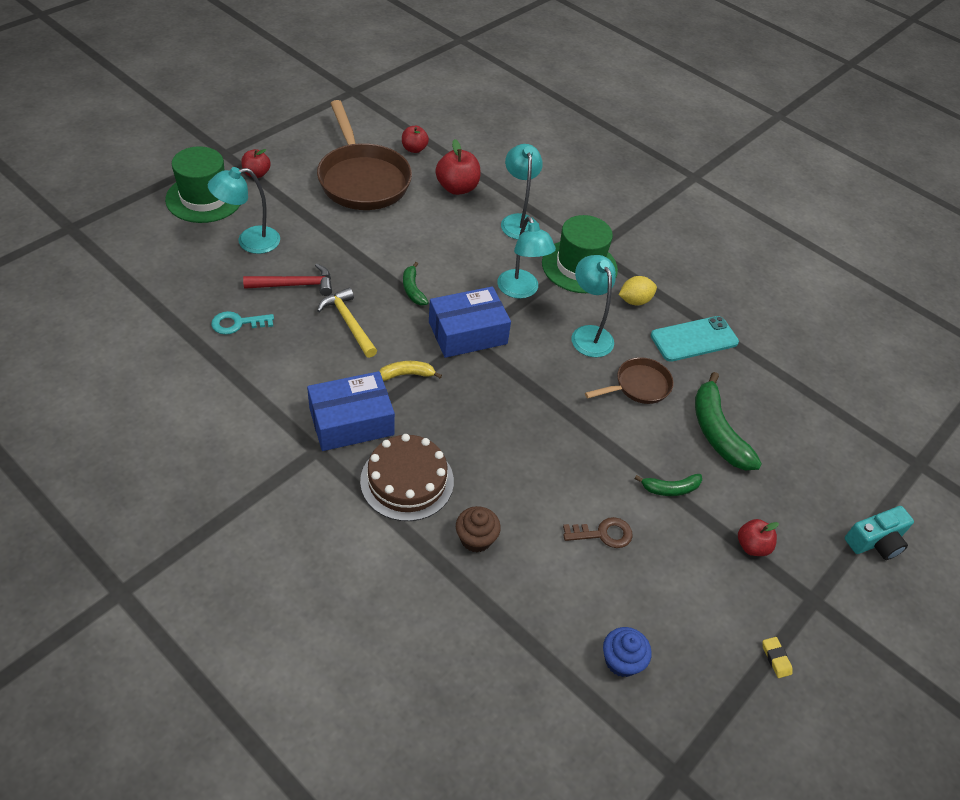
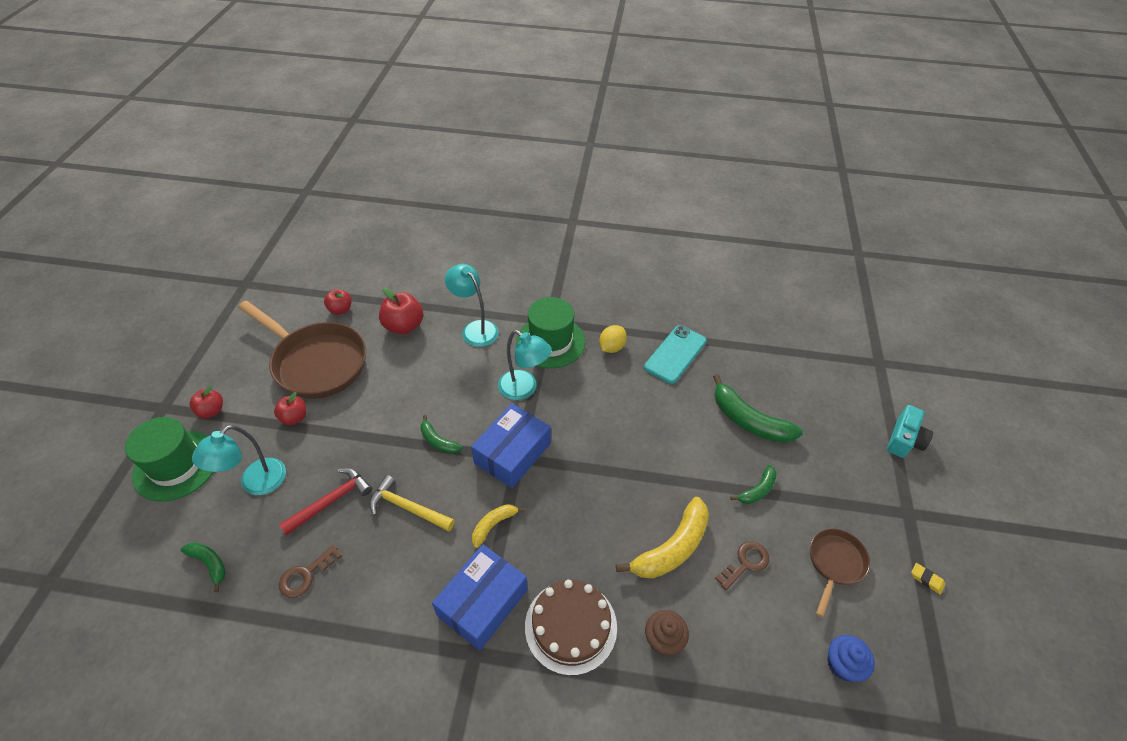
camera: 30 degrees left, 0 degrees up
(178, 277) = (209, 564): none -> green banana
(237, 323) = (305, 575): turquoise key -> brown key
(545, 482) = (672, 548): none -> yellow banana
(588, 334) = (602, 396): turquoise lamp -> none
(639, 386) = (670, 418): brown pan -> brown pan (835, 564)
(752, 546) = (842, 499): red apple -> red apple (294, 417)

